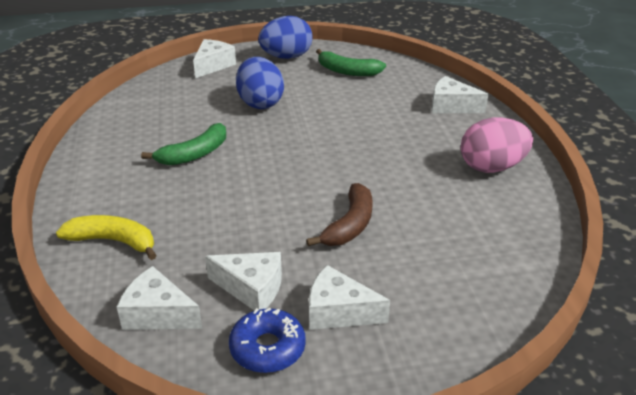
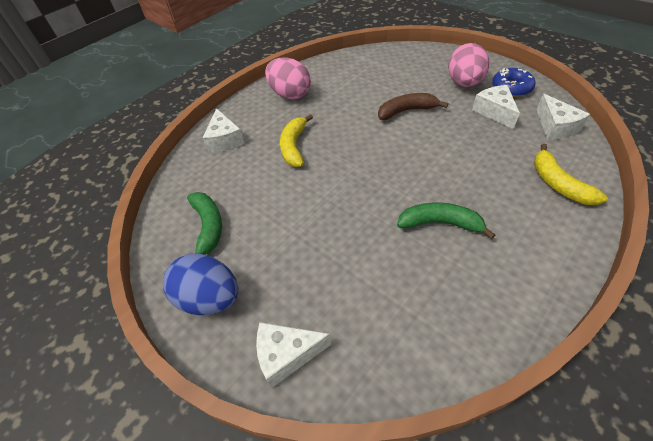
camera: 125 degrees left, 15 degrees up
(260, 103) = (325, 244): blue egg -> none
(338, 312) = (464, 83): white cheese -> pink egg
(390, 133) = (294, 146): none -> yellow banana

